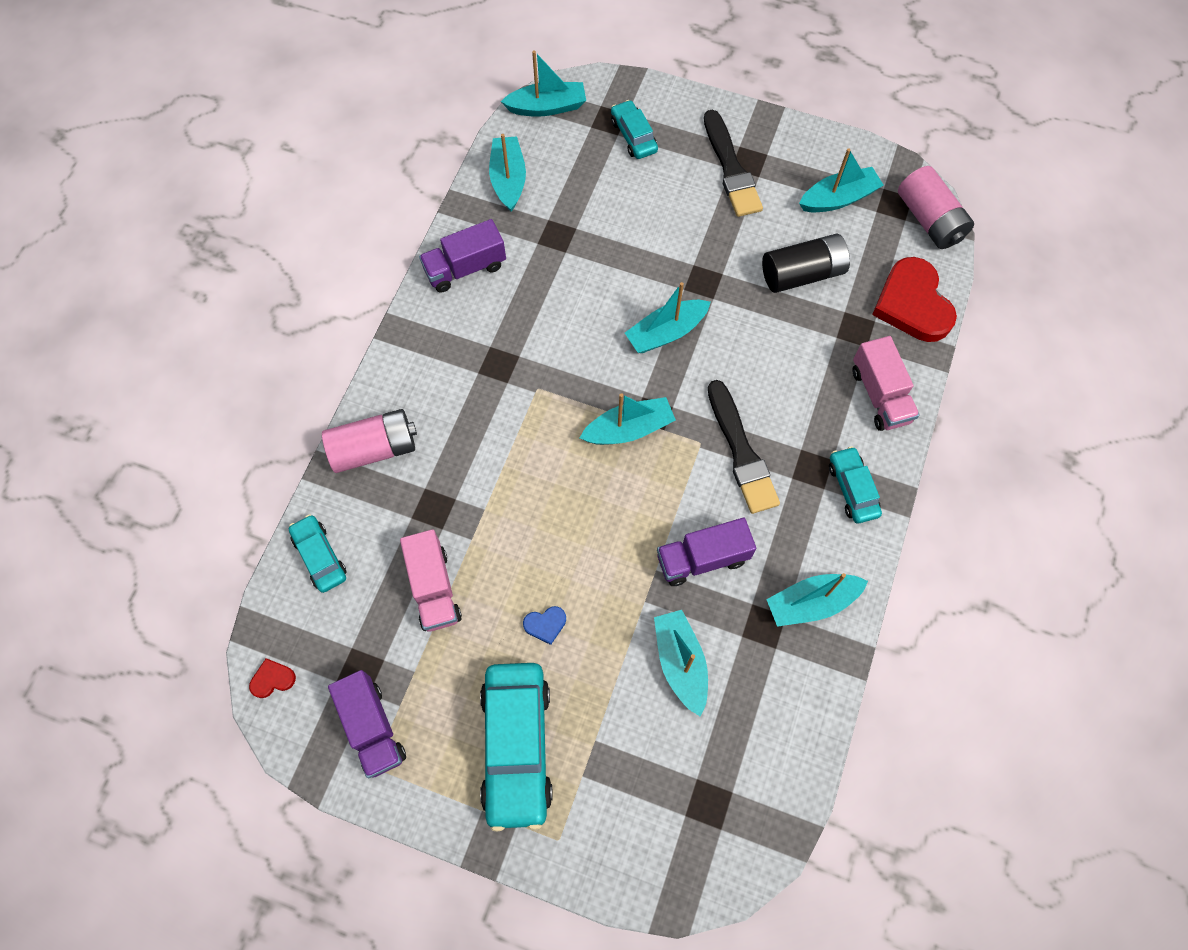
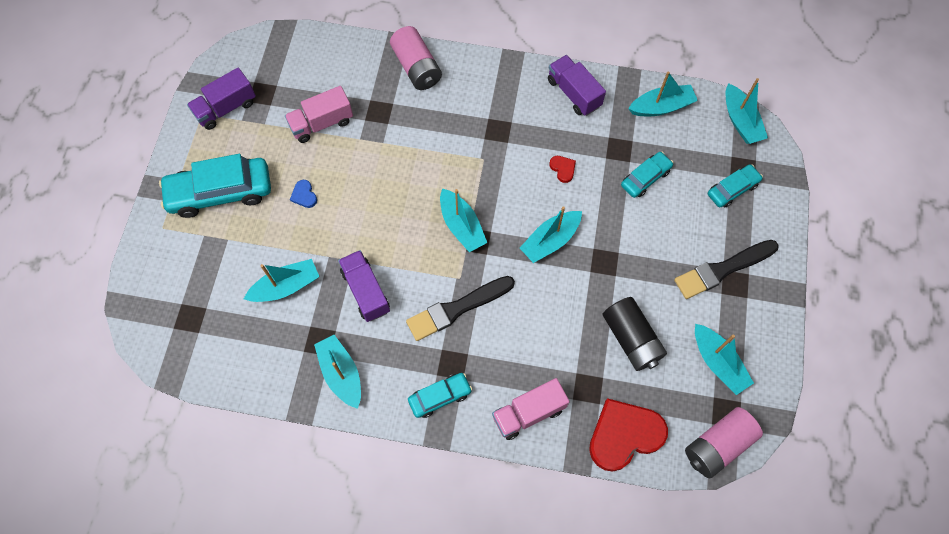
camera: 80 degrees right, 0 degrees up
(272, 679) = (252, 47): red heart -> red heart (563, 169)
(320, 556) = (335, 54): turquoise car -> turquoise car (645, 178)
(666, 332) = (550, 240): turquoise boat -> turquoise boat turned 90 degrees counterclockwise

